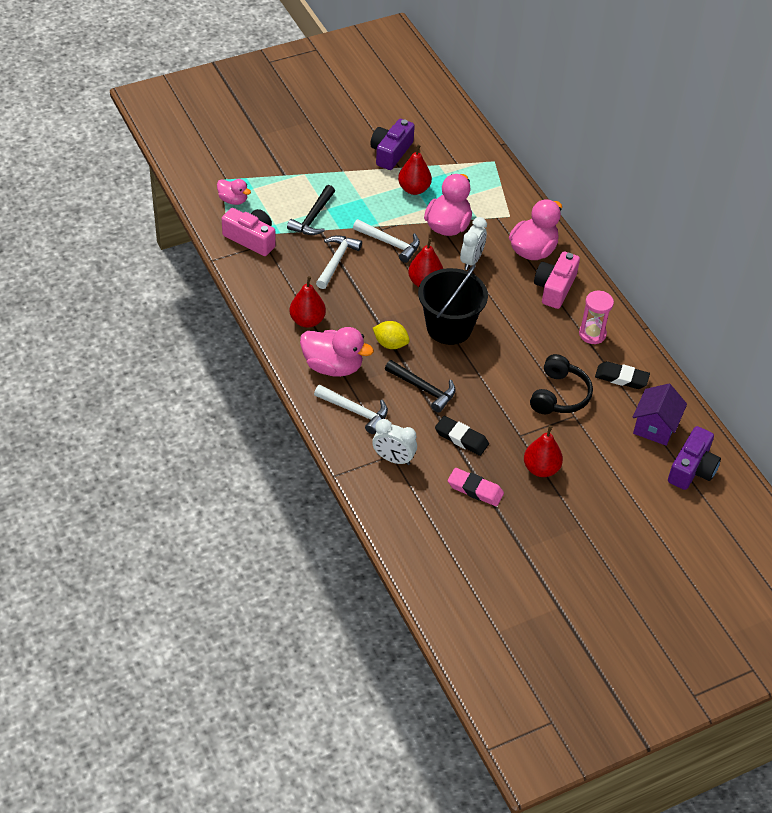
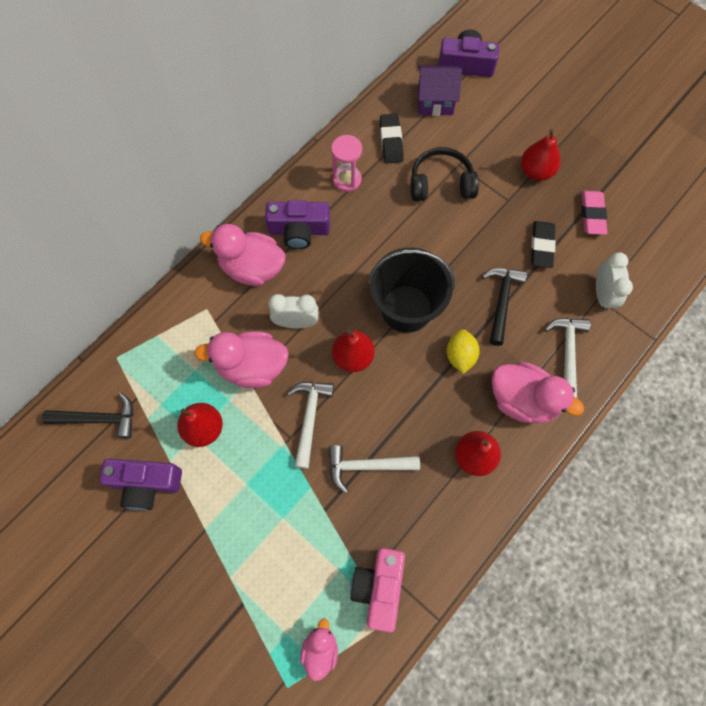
camera: 110 degrees left, 20 degrees up
(313, 217) = (306, 527): black hammer -> black hammer (99, 419)
(333, 366) = (523, 400): pink duck -> pink duck turned 120 degrees clockwise
(555, 288) = (299, 230): pink camera -> purple camera

